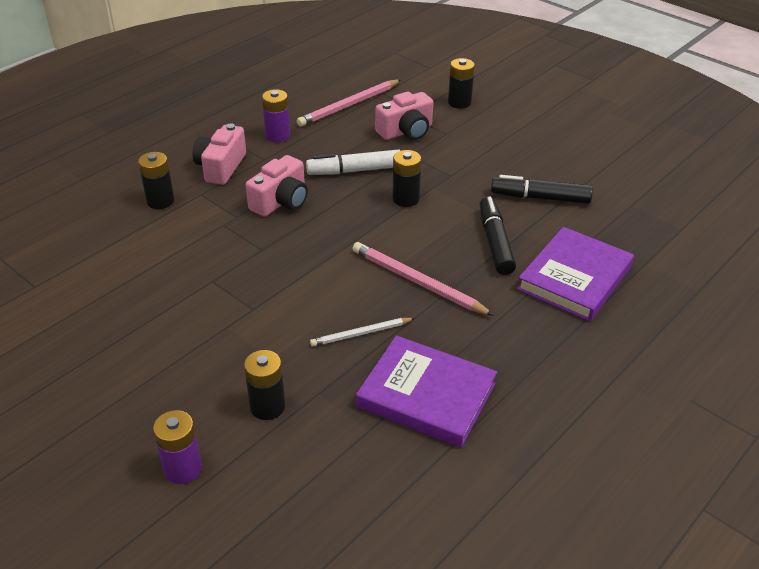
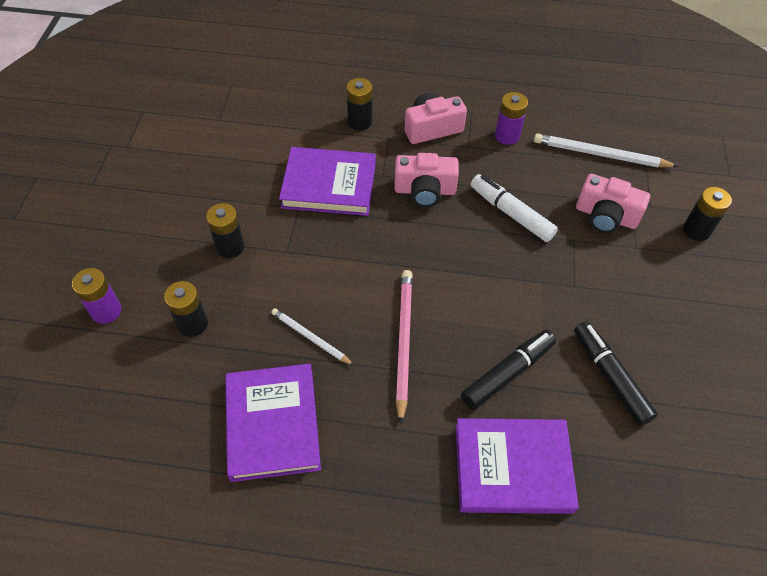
camera: 55 degrees right, 15 degrees up
(209, 250) = (329, 185): none -> purple book
(349, 105) = (600, 154): pink pencil -> white pencil
(405, 199) = (506, 271): black battery -> black battery (230, 247)

